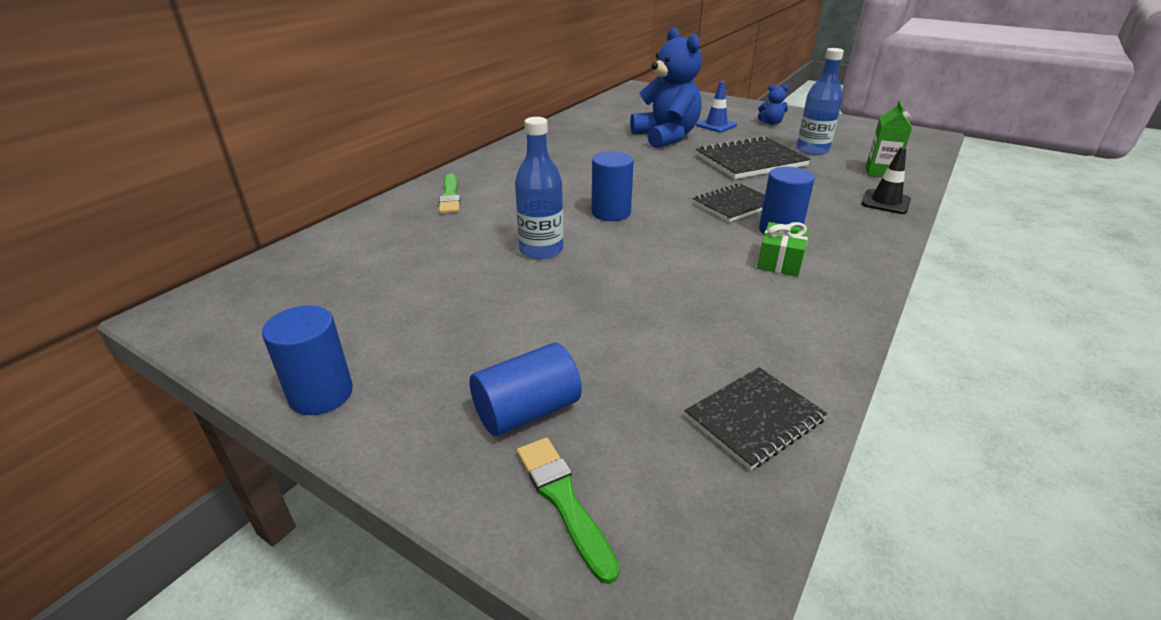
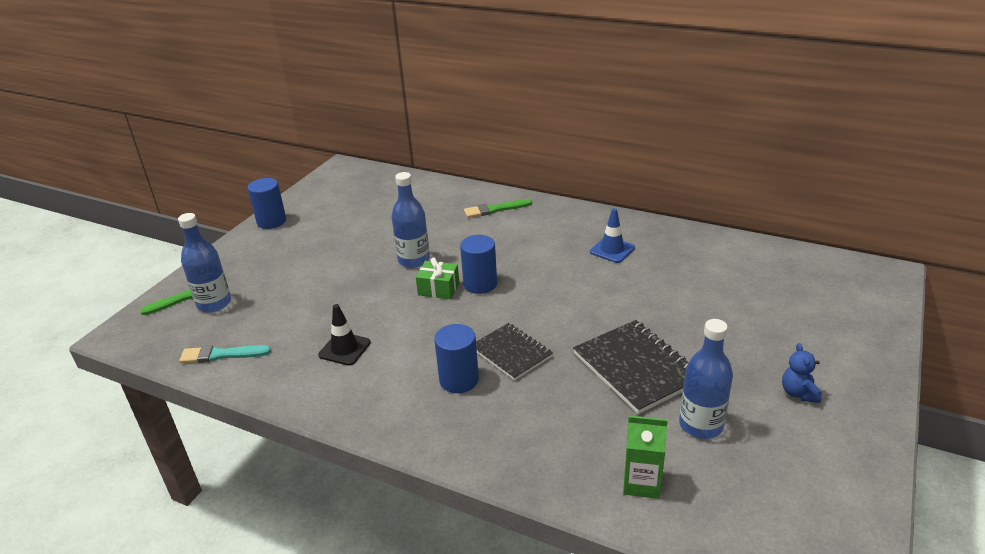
camera: 85 degrees right, 0 degrees up
(527, 411) = (246, 279): blue cylinder -> none
(598, 449) = (214, 303): none -> blue bottle
(666, 137) = (688, 304): blue teddy bear -> none
(716, 125) = (756, 342): blue traffic cone -> blue traffic cone (612, 250)
(754, 418) = (221, 355): black notebook -> turquoise brush
(780, 261) = (401, 376): green gift -> green gift (438, 288)
(885, 202) = (544, 470): black traffic cone -> black traffic cone (344, 349)

